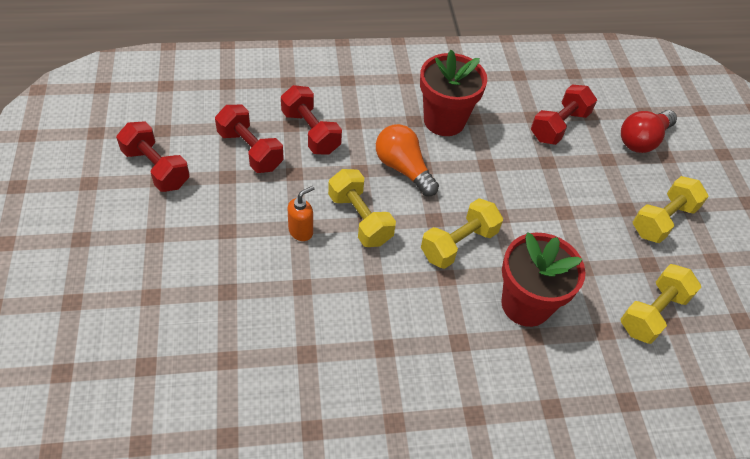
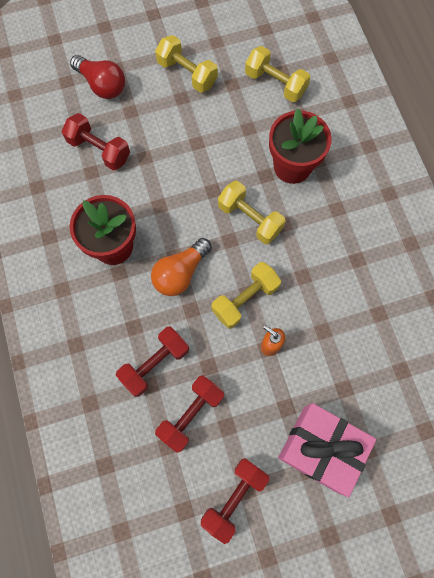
camera: 95 degrees left, 20 degrees up
(171, 251) = (320, 448): none -> pink gift

